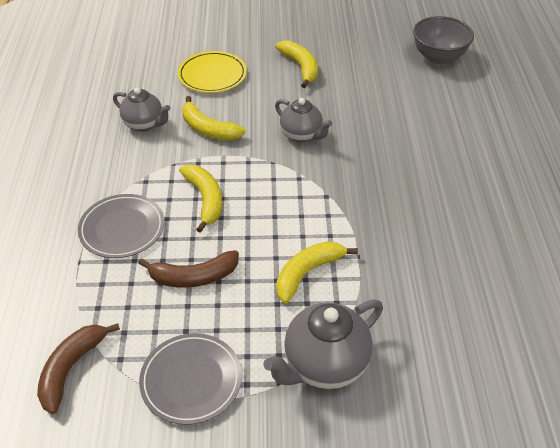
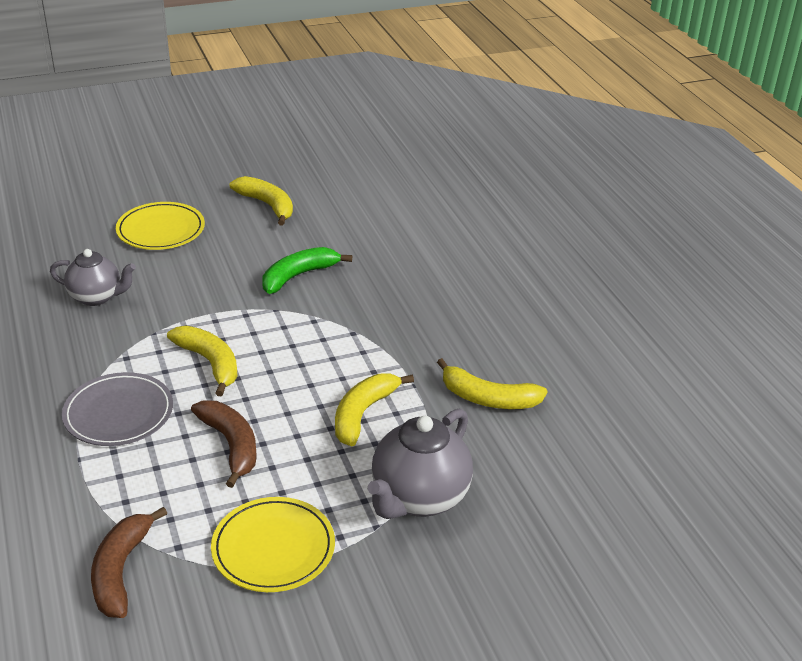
camera: 20 degrees left, 10 degrees down
(191, 380) = (273, 548): grey plate -> yellow plate
(194, 277) = (231, 445): brown banana -> brown banana turned 90 degrees counterclockwise
(208, 129) = (181, 288): yellow banana -> yellow banana (488, 398)
(301, 135) = (298, 276): grey teapot -> green banana
(438, 57) = (424, 171): grey bowl -> none

